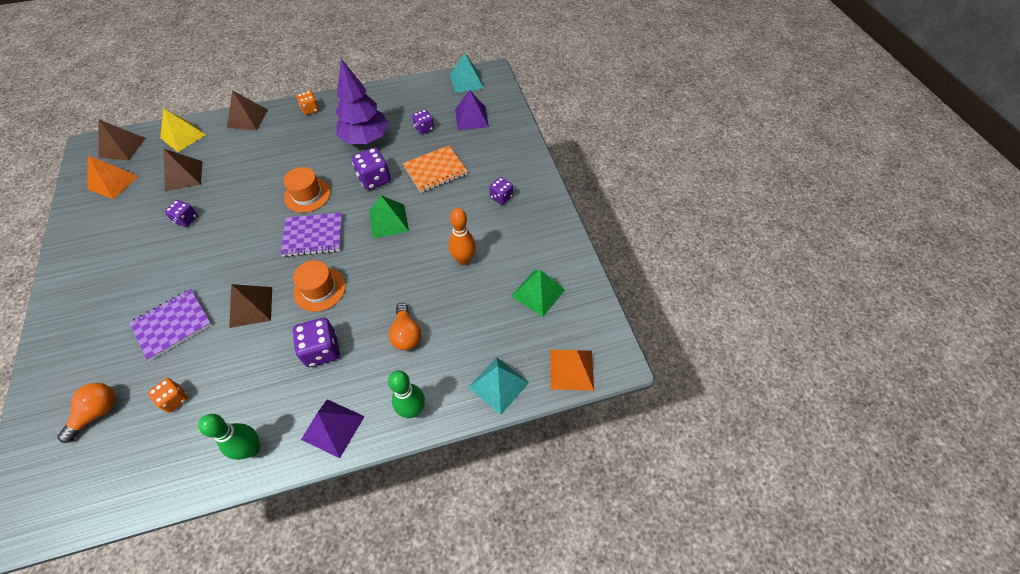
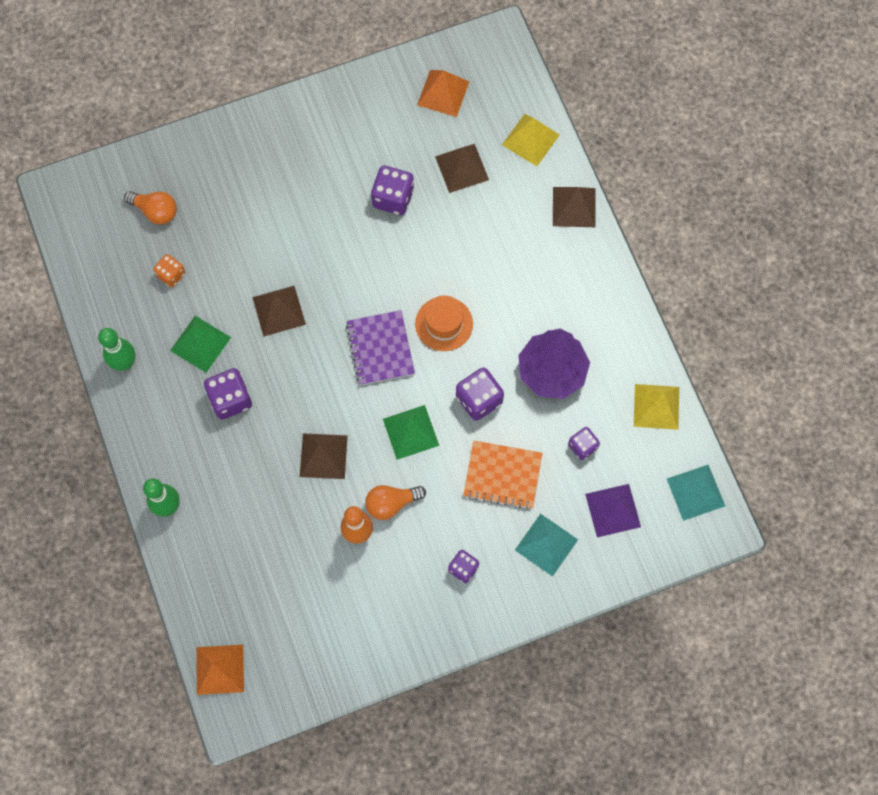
camera: 85 degrees right, 15 degrees up
(122, 147) = (502, 76): brown pyramid -> brown pyramid (323, 456)
(172, 325) = (252, 239): purple notebook -> none
(186, 219) = (393, 198): purple dice -> purple dice, size x1.59
(310, 109) = (602, 283): orange dice -> none
(319, 289) = (305, 376): orange hat -> none
(333, 428) = (148, 432): purple pyramid -> none
(405, 92) = (656, 406): none -> yellow pyramid
(406, 334) = (254, 483): orange light bulb -> orange light bulb (391, 503)
(435, 170) = (502, 475): orange notebook -> orange notebook turned 45 degrees counterclockwise
(498, 385) = (199, 591): turquoise pyramid -> turquoise pyramid (546, 545)
(538, 293) = (316, 626): green pyramid -> green pyramid (200, 343)

